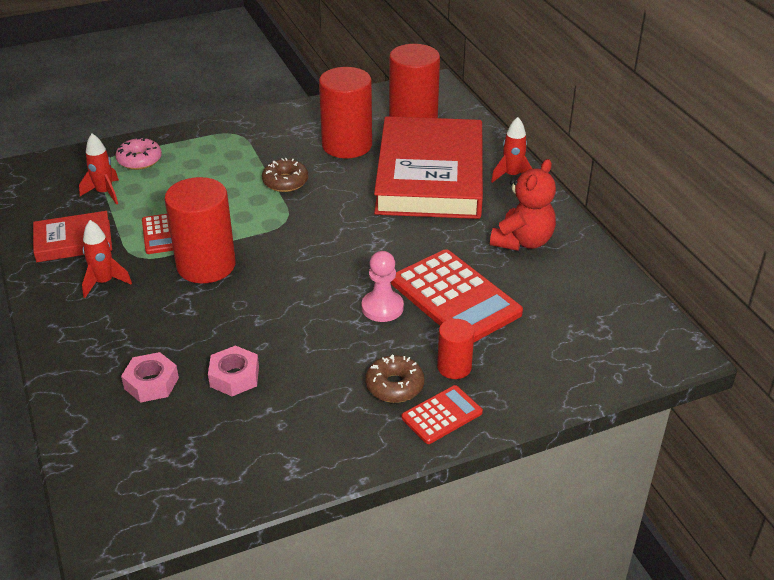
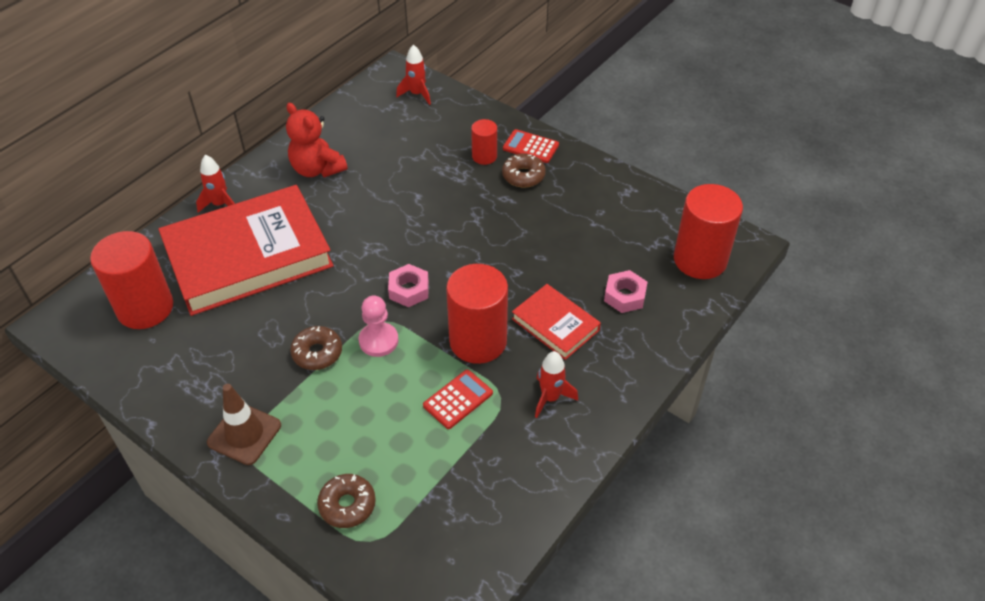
camera: 120 degrees left, 10 degrees up
(73, 241) = (516, 464): red book -> red book (555, 324)
(105, 193) = (426, 494): red rocket -> red rocket (417, 94)
(139, 160) = (347, 505): pink donut -> brown donut
(234, 377) = (581, 255): pink nut -> pink nut (409, 290)
(246, 135) = (244, 434): none -> brown traffic cone
(347, 145) = (223, 338): red cylinder -> red cylinder (700, 260)
(382, 307) = (451, 212): pink pawn -> pink pawn (378, 341)
(455, 297) = (411, 180): red calculator -> none
(523, 241) = (317, 169): red teddy bear -> red teddy bear turned 135 degrees counterclockwise

